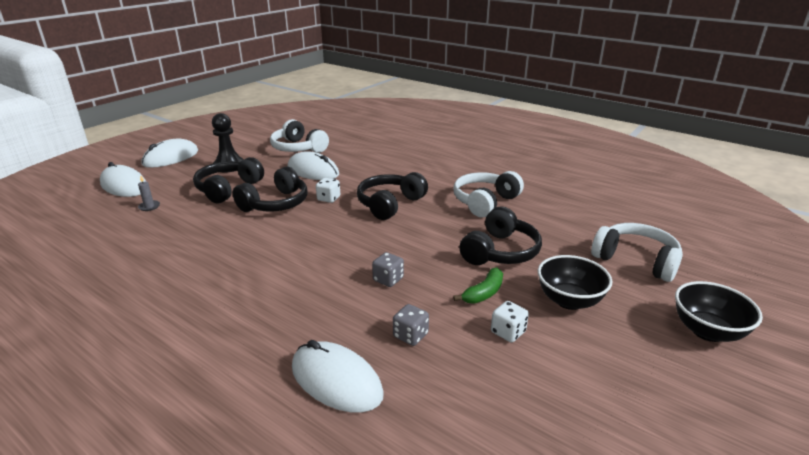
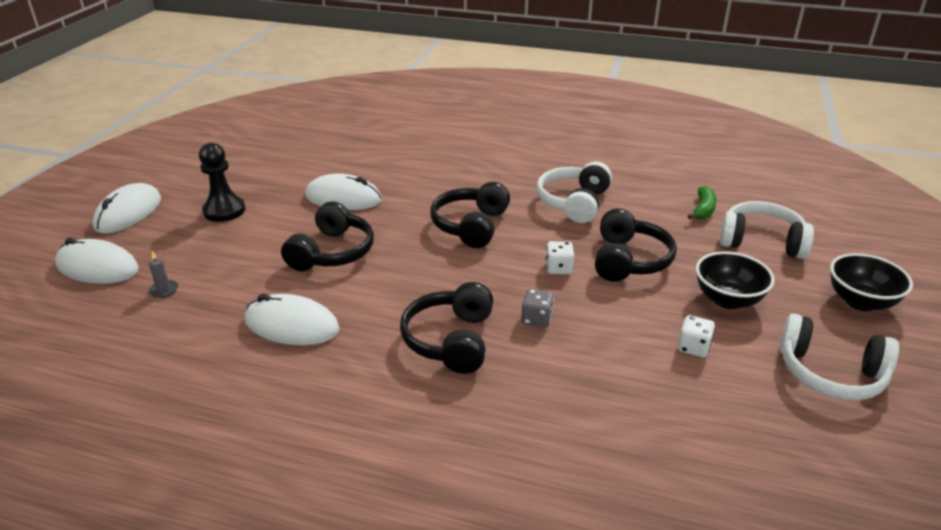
camera: 20 degrees left, 5 degrees up
(228, 189) = (252, 244): black headphones -> black headphones (451, 340)
(298, 148) = (297, 168): white headphones -> white headphones (830, 373)
(328, 199) = (393, 233): white dice -> white dice (558, 268)
(336, 380) = (566, 443): white mouse -> white mouse (292, 325)
(410, 335) = (604, 375): grey dice -> none
(483, 293) = (643, 311): green banana -> green banana (703, 209)

